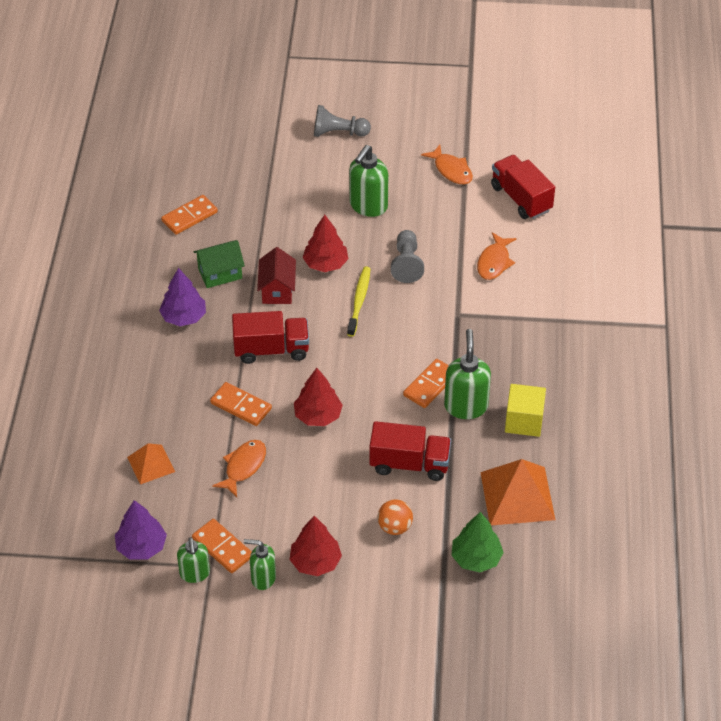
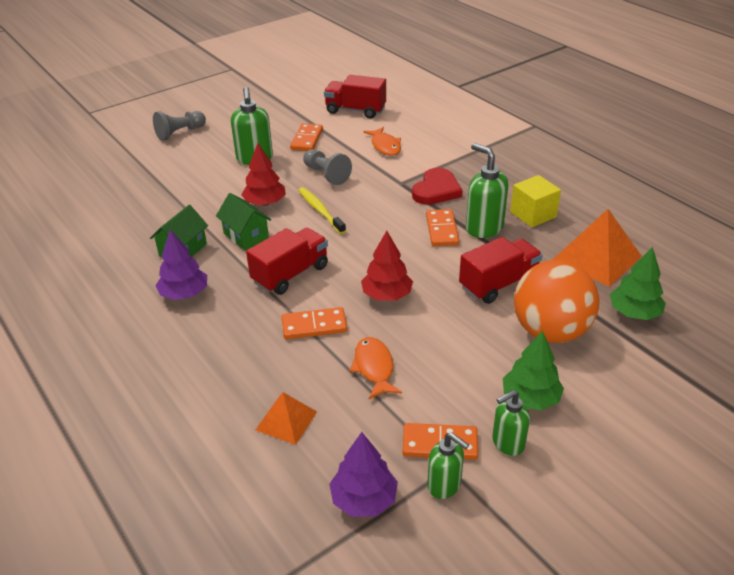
camera: 40 degrees left, 10 degrees down
(189, 217) = (111, 229): orange domino -> orange domino (307, 139)
(277, 290) = (246, 236): red house -> green house
(315, 562) = (530, 398): red tree -> green tree
(395, 527) = (550, 331): orange ball -> orange ball, size x2.14
(451, 170) = (289, 117): orange fish -> none
(477, 342) = (436, 190): none -> red heart

